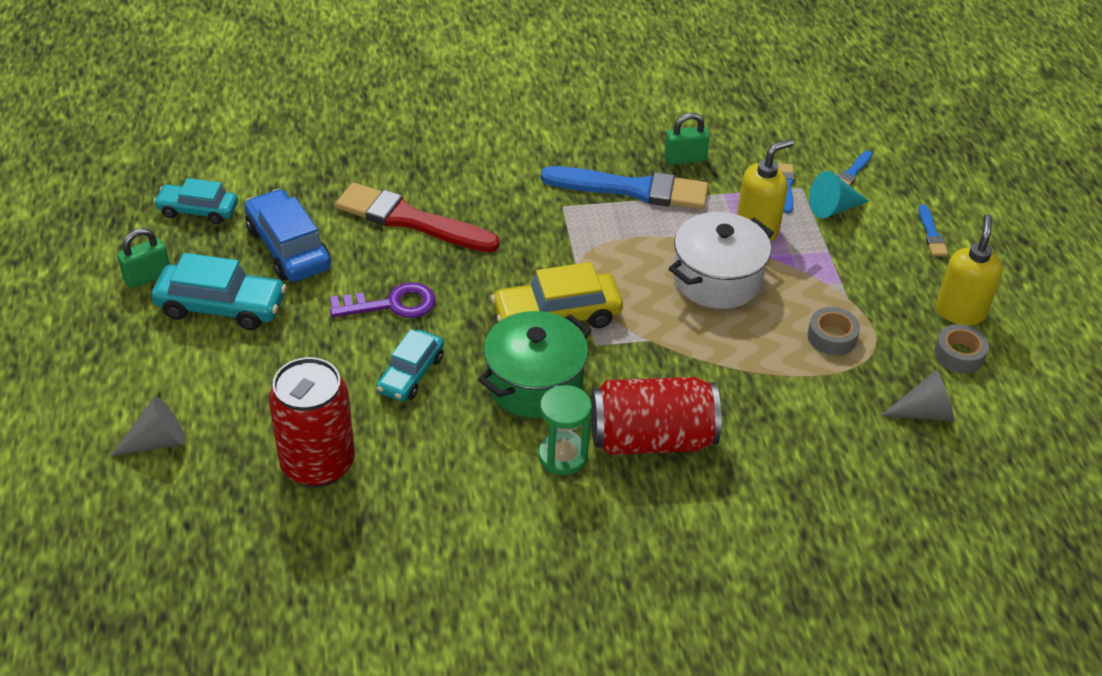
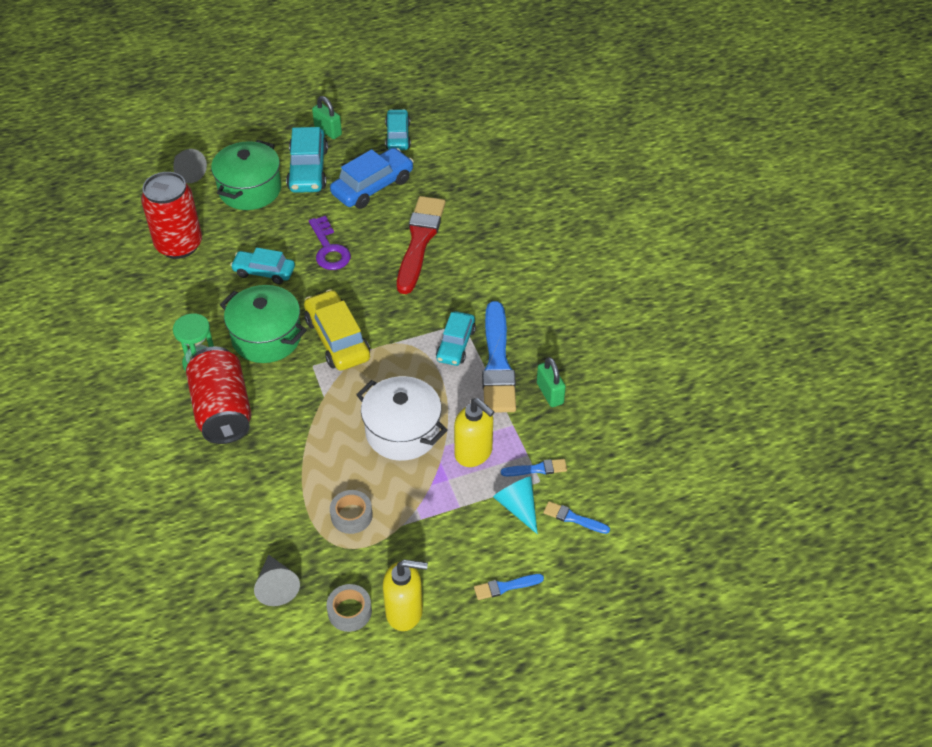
camera: 80 degrees right, 5 degrees up
(233, 373) = (250, 189): none -> green pot
(594, 217) = (455, 344): none -> turquoise car

